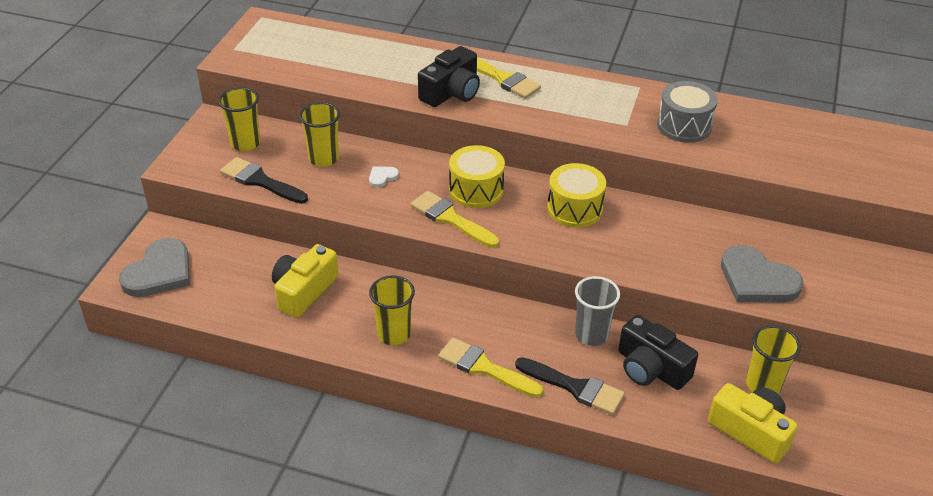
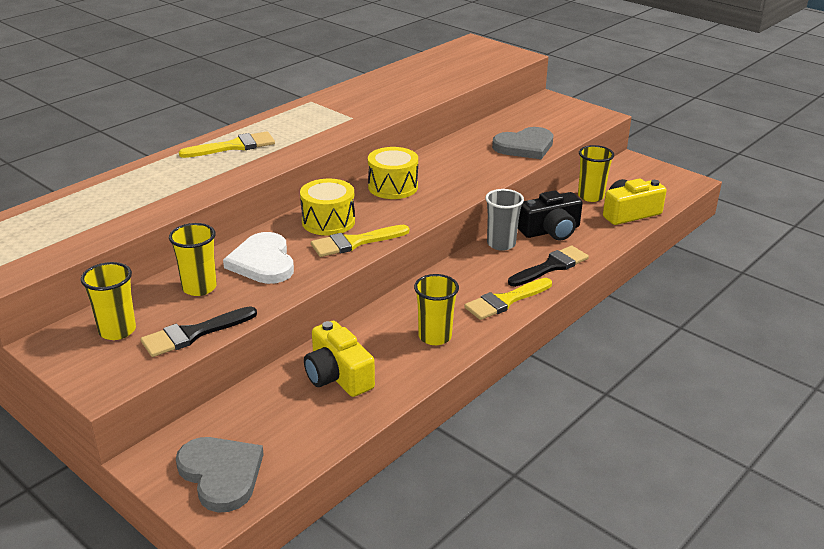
camera: 65 degrees left, 10 degrees down
(382, 177) = (263, 262): white heart -> white heart, size x2.32
(451, 92) = (225, 172): black camera -> none
(684, 126) = (376, 99): grey drum -> none

